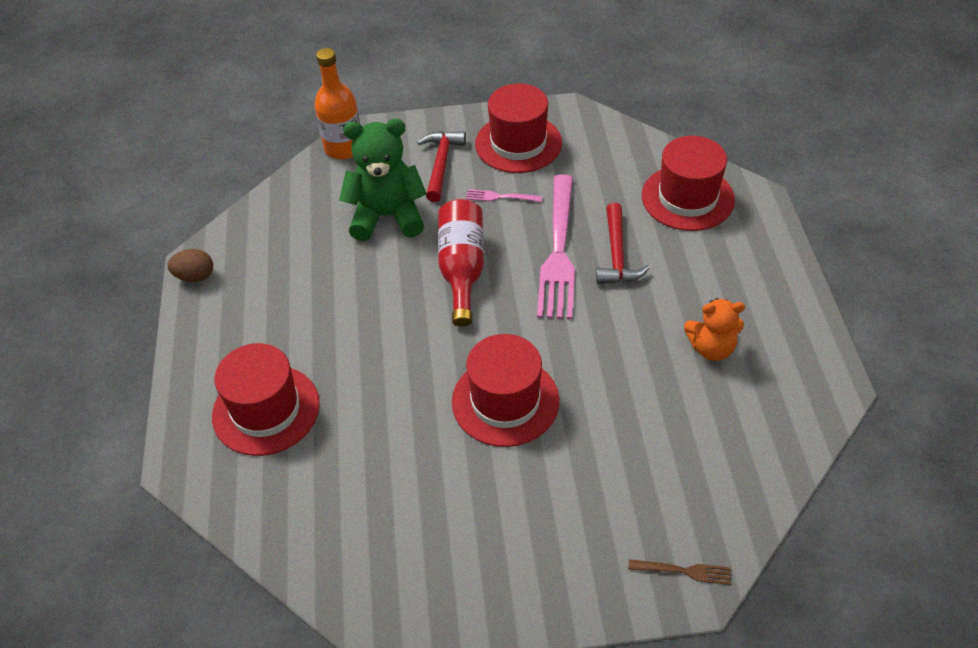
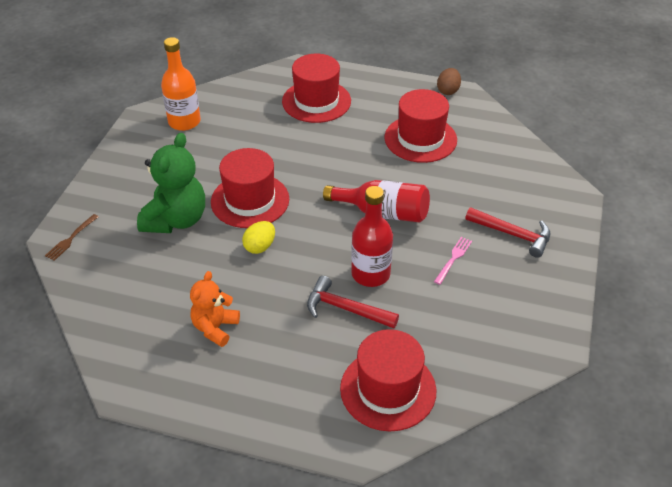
camera: 110 degrees right, 5 degrees down
(344, 148) = (558, 183): orange bottle -> orange bottle (184, 122)
(387, 216) = (462, 188): green teddy bear -> green teddy bear (176, 220)
(518, 143) = (520, 293): red hat -> red hat (420, 139)
(558, 251) = (370, 274): pink fork -> red bottle
(576, 358) = (260, 246): none -> yellow egg

